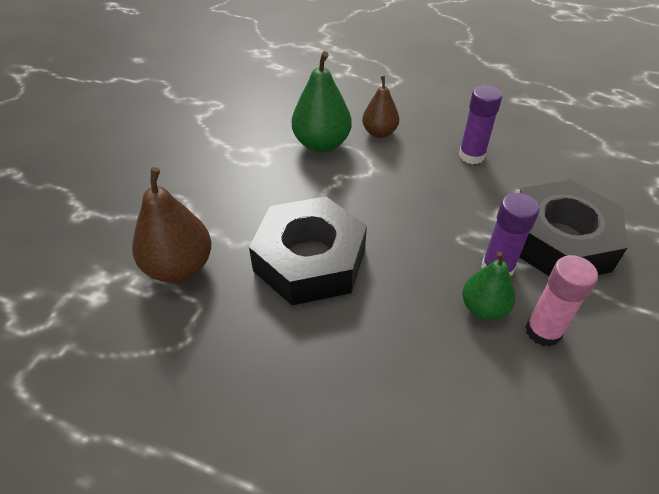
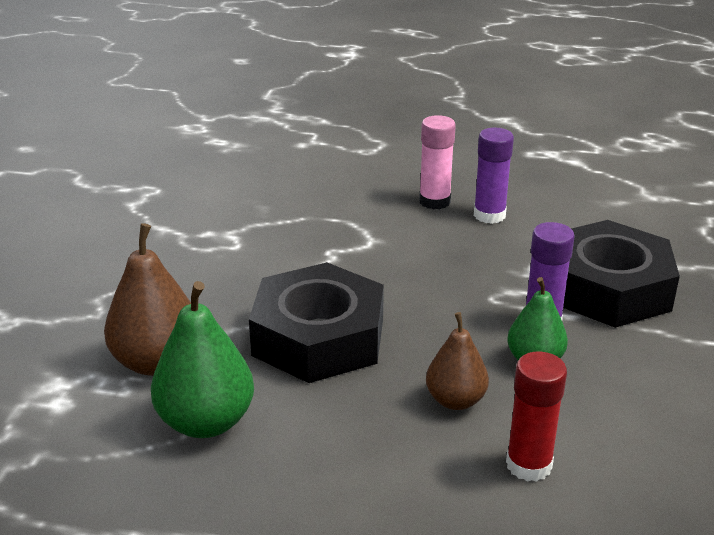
camera: 10 degrees left, 15 degrees down
(321, 144) = (301, 220): green pear -> green pear (206, 422)
(379, 133) = (371, 202): brown pear -> brown pear (455, 400)
(458, 422) = (528, 465): none -> red glue stick
(543, 331) = (605, 374): pink glue stick -> pink glue stick (434, 201)

